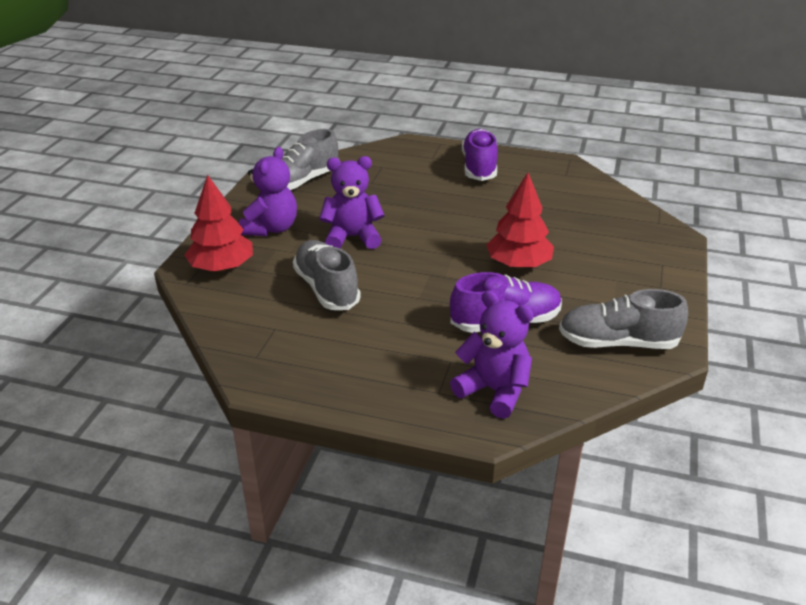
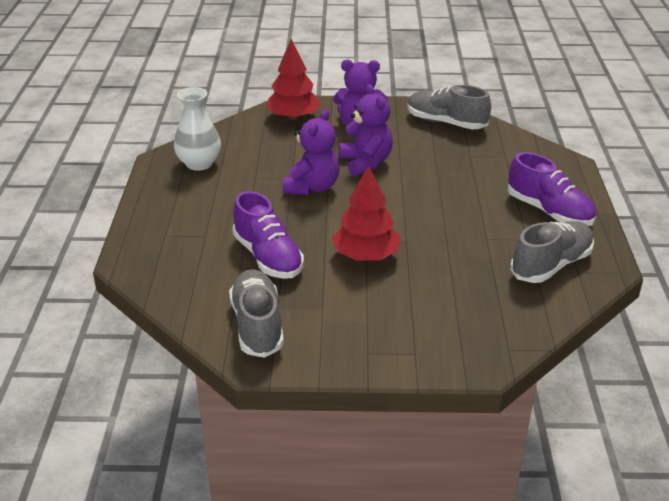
camera: 75 degrees right, 0 degrees up
(288, 350) = (199, 163): none -> white vase
(326, 288) = (283, 164): grey shoe -> grey shoe (551, 265)
(479, 167) = (549, 211): purple shoe -> purple shoe turned 60 degrees clockwise
(494, 391) = (172, 261): purple teddy bear -> purple teddy bear (312, 187)

